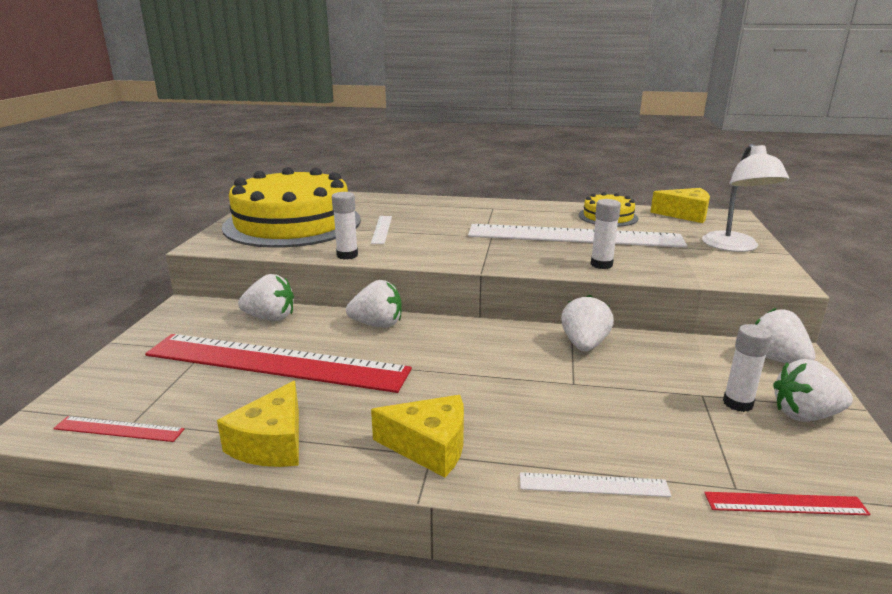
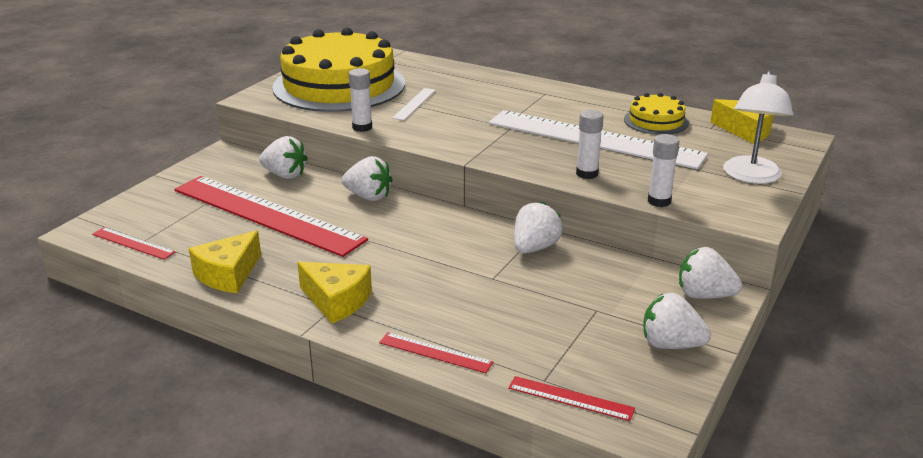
camera: 20 degrees right, 5 degrees up
(593, 485) = (435, 352): white ruler -> red ruler
(737, 403) = (620, 323): white glue stick -> white glue stick (659, 201)
(775, 359) = (704, 295): white strawberry -> white strawberry turned 60 degrees counterclockwise

